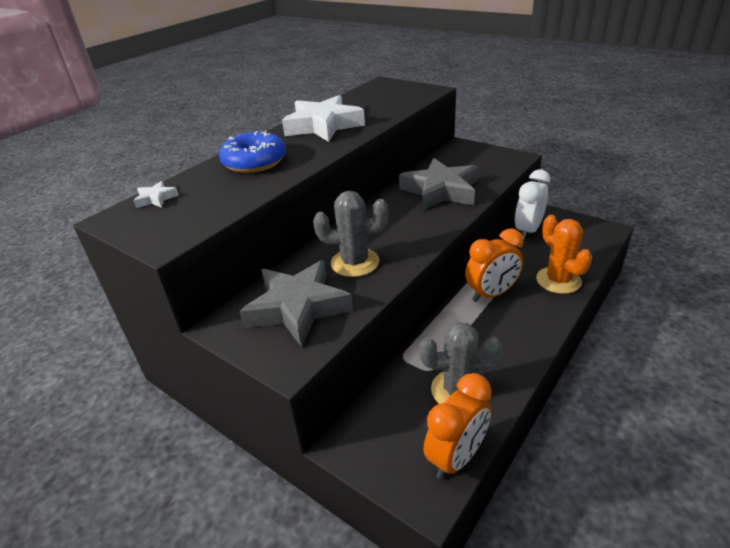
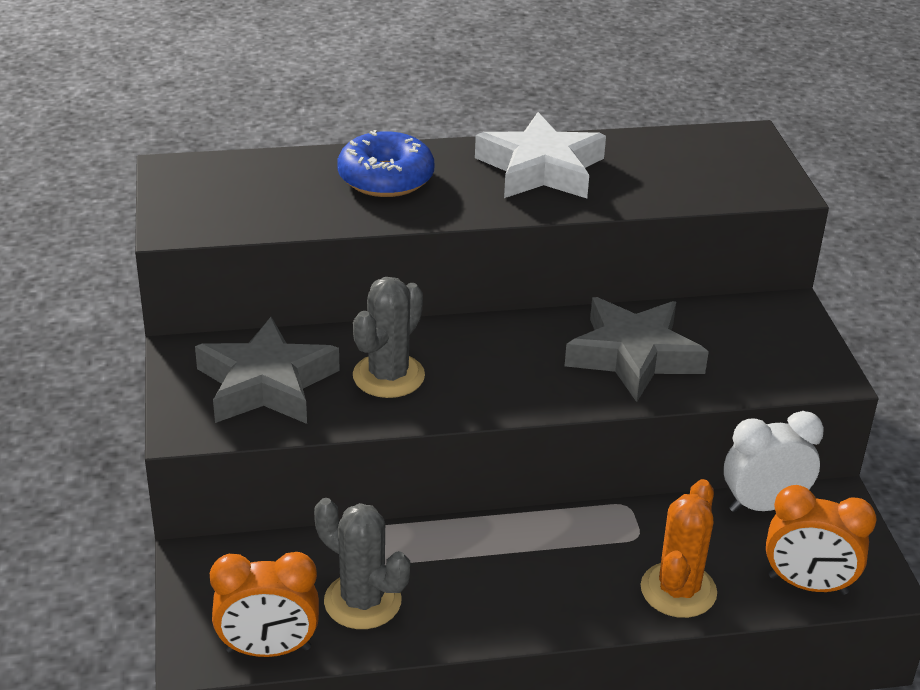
camera: 40 degrees right, 0 degrees up
(156, 199) = (235, 168): white star -> none
(355, 262) = (388, 376): grey cactus -> grey cactus turned 75 degrees clockwise
(491, 294) = (567, 542): orange clock -> orange clock (807, 585)

